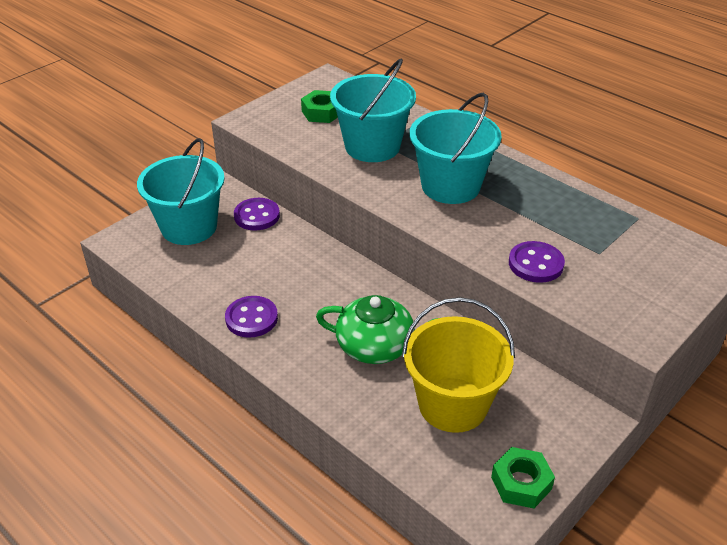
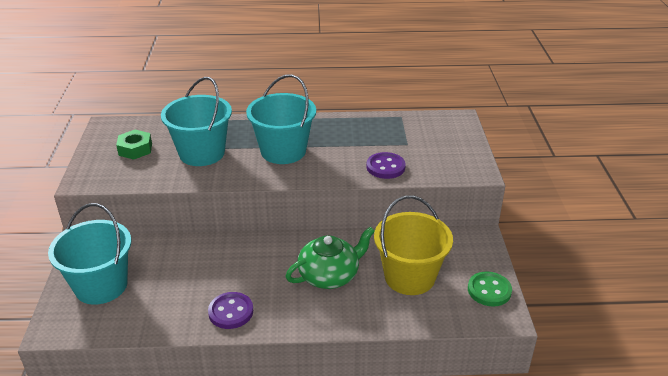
camera: 45 degrees left, 5 degrees down
(257, 216) = (144, 249): purple button -> none
(521, 483) = (489, 290): green nut -> green button

